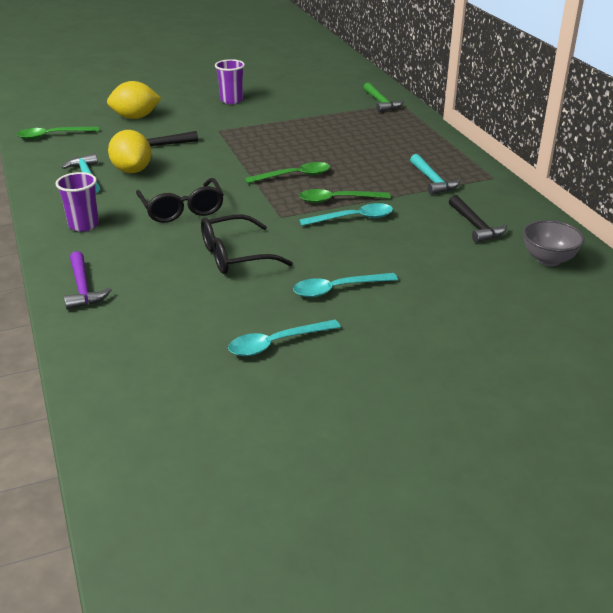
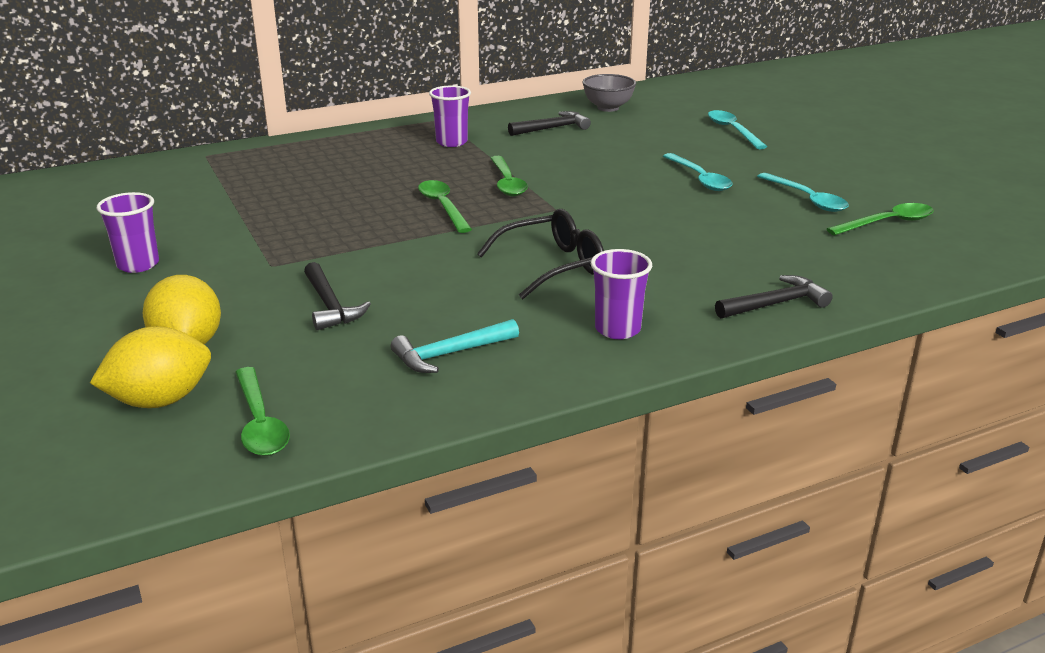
camera: 95 degrees left, 5 degrees down
(83, 288) = (775, 304): purple hammer -> black hammer
(132, 170) = (427, 317): yellow lemon -> yellow lemon (160, 400)
(206, 382) = (887, 223): none -> green spoon
(234, 256) = (658, 227): black glasses -> none
(353, 218) = (551, 175): turquoise spoon -> turquoise spoon (732, 131)
(381, 103) = (199, 165): green hammer -> none
(432, 180) = (451, 142): turquoise hammer -> purple cup

